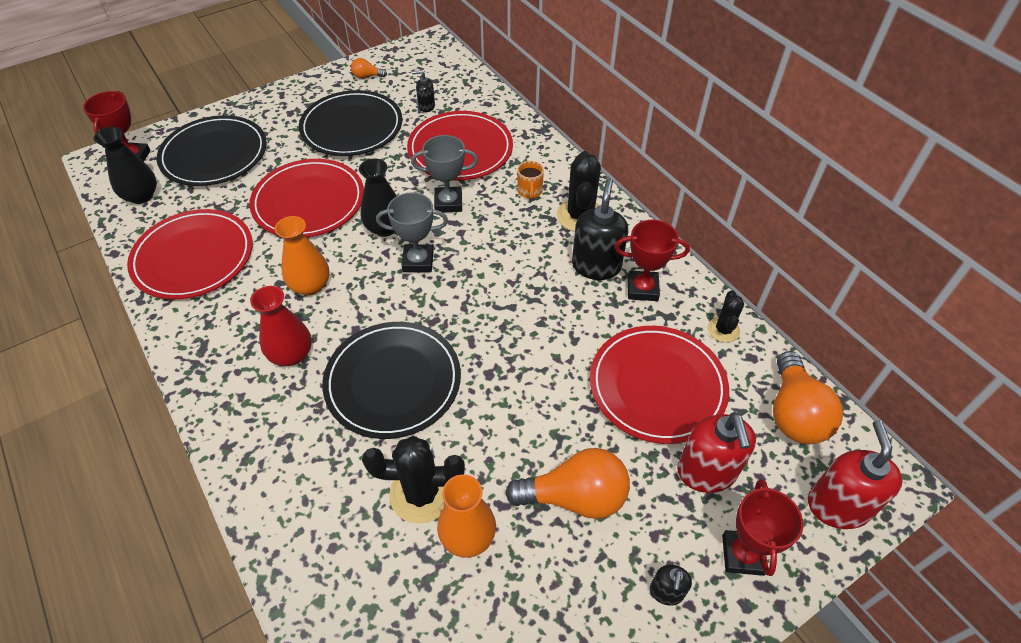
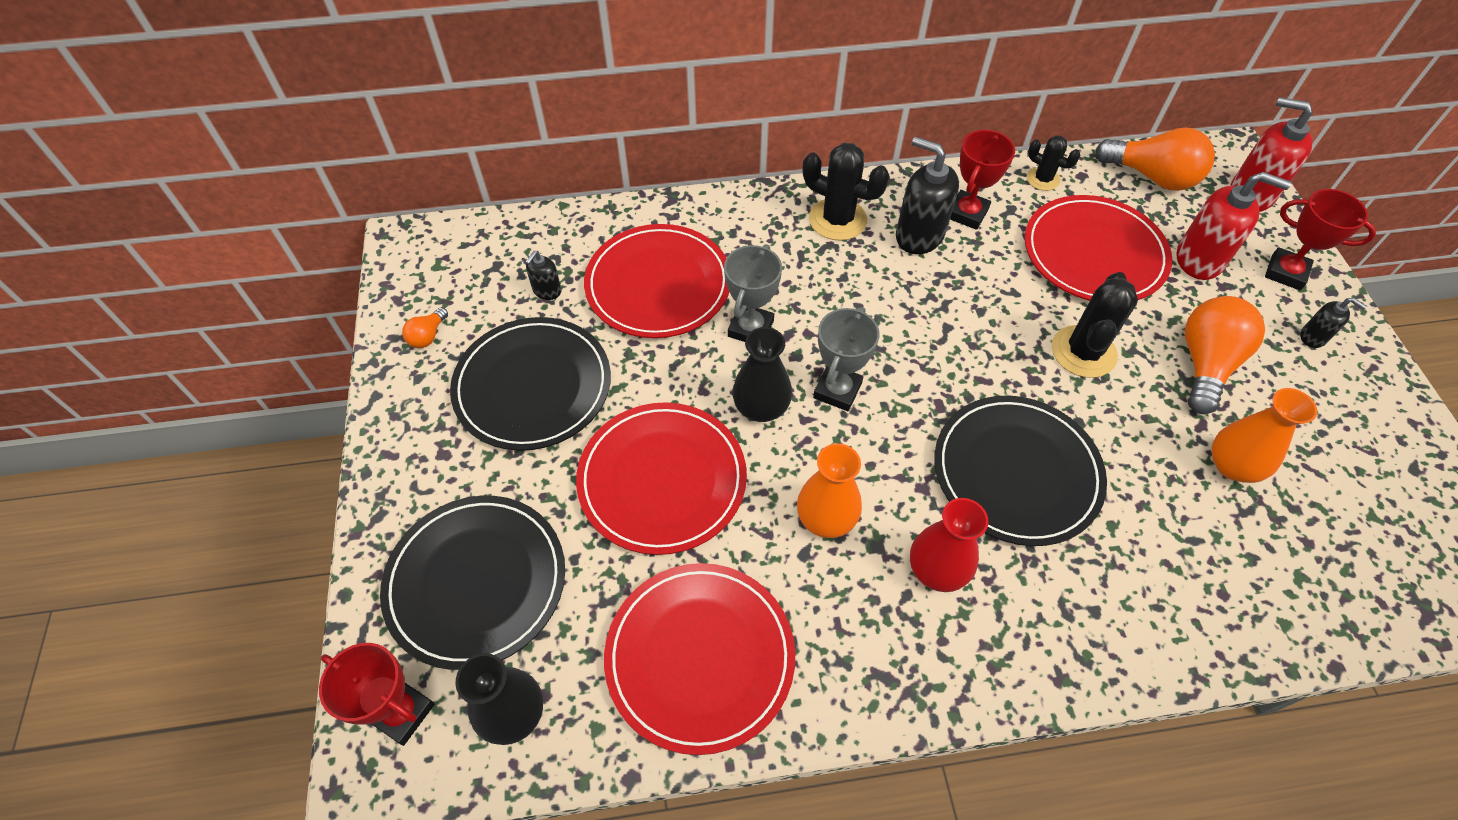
camera: 65 degrees left, 5 degrees up
(421, 493) = (1173, 490): black cactus -> black cactus (1083, 352)
(530, 191) = (774, 247): orange mug -> none

